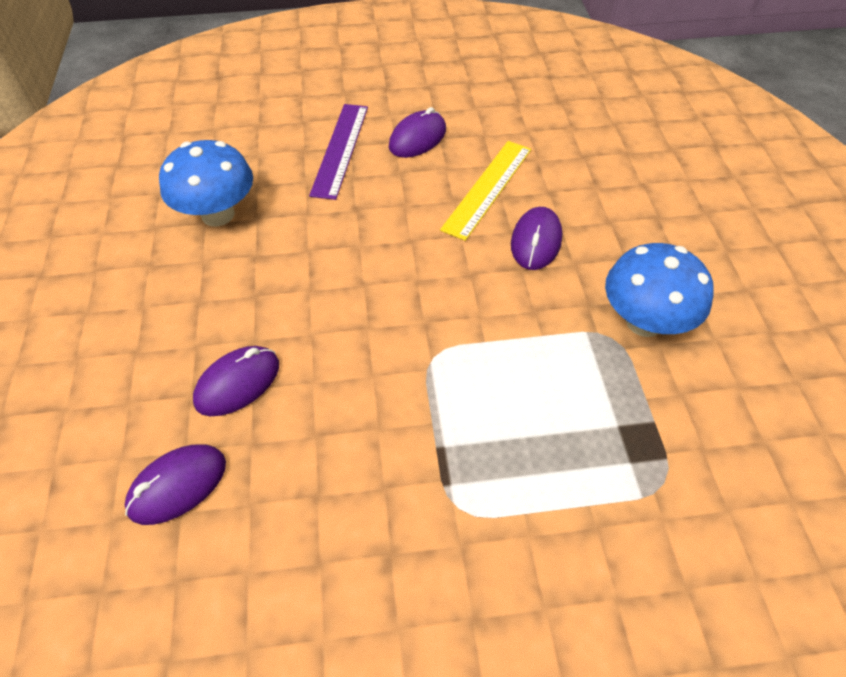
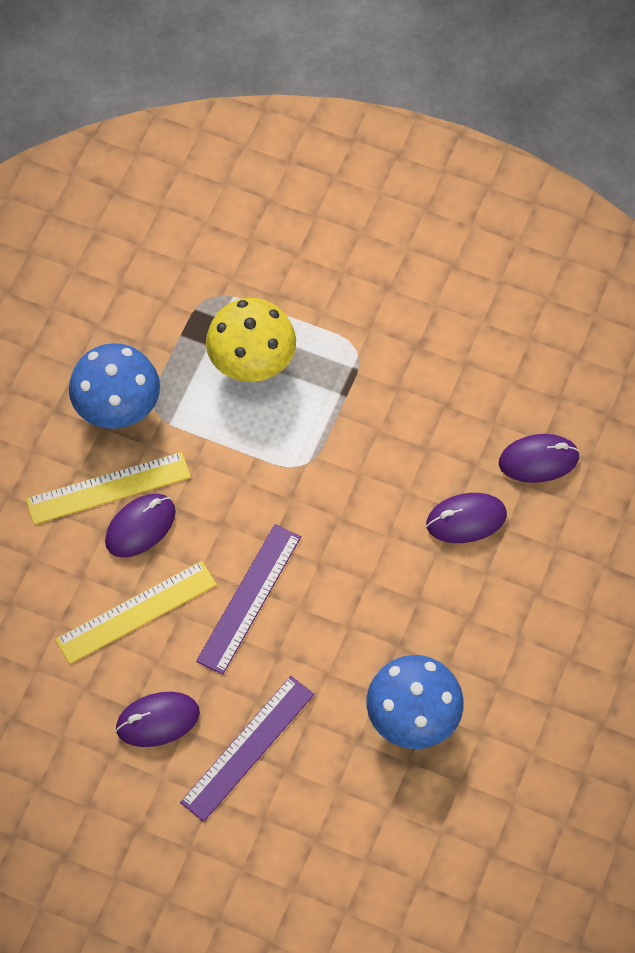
camera: 150 degrees left, 10 degrees up
(406, 233) = (249, 598): none -> purple ruler
(560, 431) = (252, 362): none -> yellow mushroom
(588, 256) = (108, 488): none -> yellow ruler

